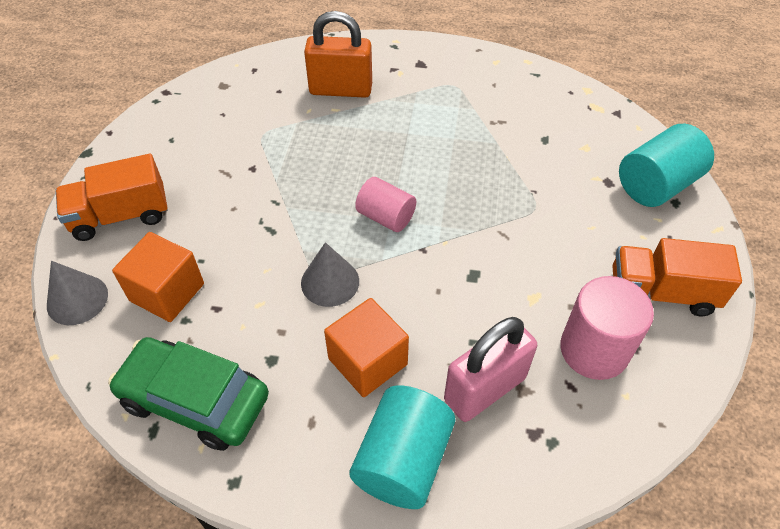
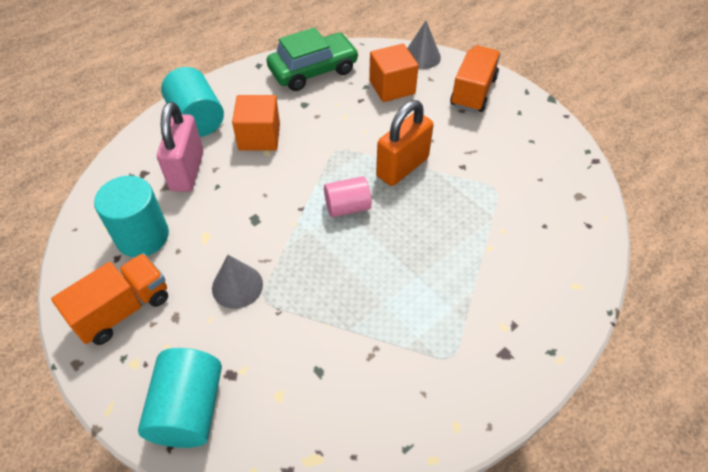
camera: 130 degrees right, 0 degrees up
(330, 282) = (326, 151): grey cone -> grey cone (237, 286)
(341, 90) = (513, 266): orange padlock -> orange padlock (402, 167)
(594, 350) = (142, 236): pink cylinder -> turquoise cylinder

